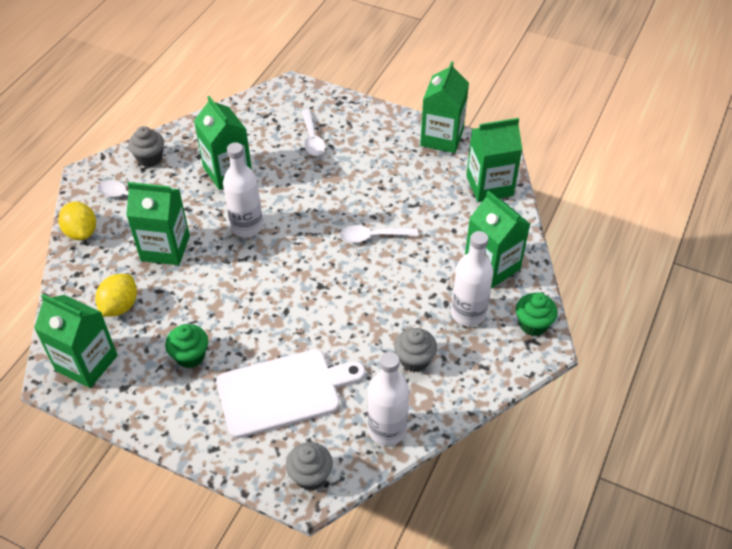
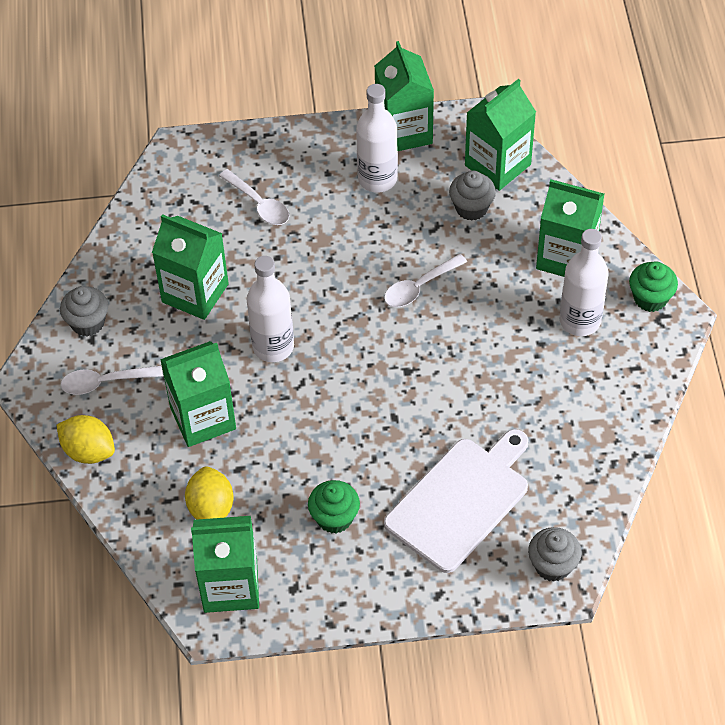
camera: 30 degrees left, 5 degrees up
(387, 430) = (590, 481): white bottle -> white bottle (377, 179)
(414, 360) = (563, 397): grey cupcake -> grey cupcake (471, 208)

